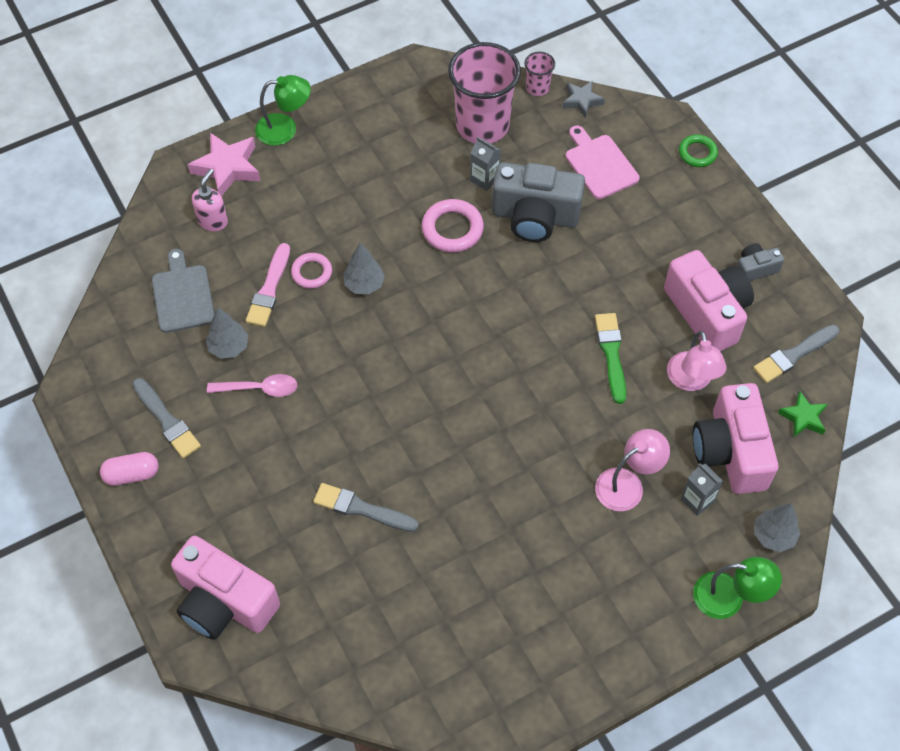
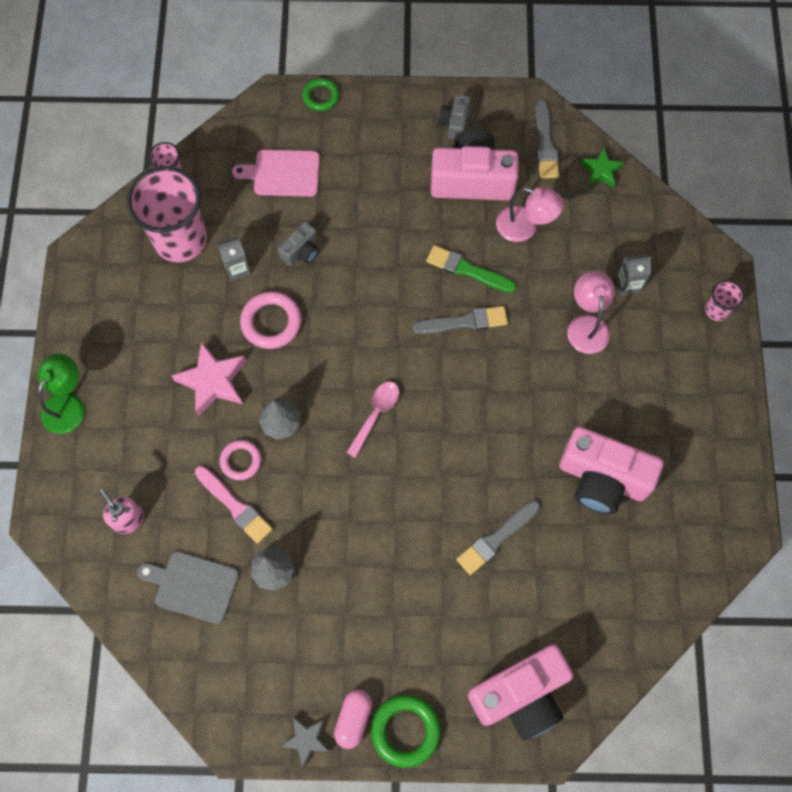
camera: 60 degrees left, 10 degrees up
(143, 521) = (405, 731): none -> green ring
(167, 420) = (317, 662): grey brush -> grey brush (464, 322)
(227, 168) = (76, 477): pink star -> pink star (212, 381)
(259, 388) = (332, 565): pink spoon -> pink spoon (376, 414)
(535, 216) = (301, 251): grey camera -> grey camera, size x0.48
(582, 101) = (209, 149): grey star -> grey star (306, 740)
(729, 597) = (716, 310): green lamp -> pink cup
(730, 451) = (600, 237): pink camera -> pink camera (602, 478)
(773, 535) = (684, 250): grey tree -> none

